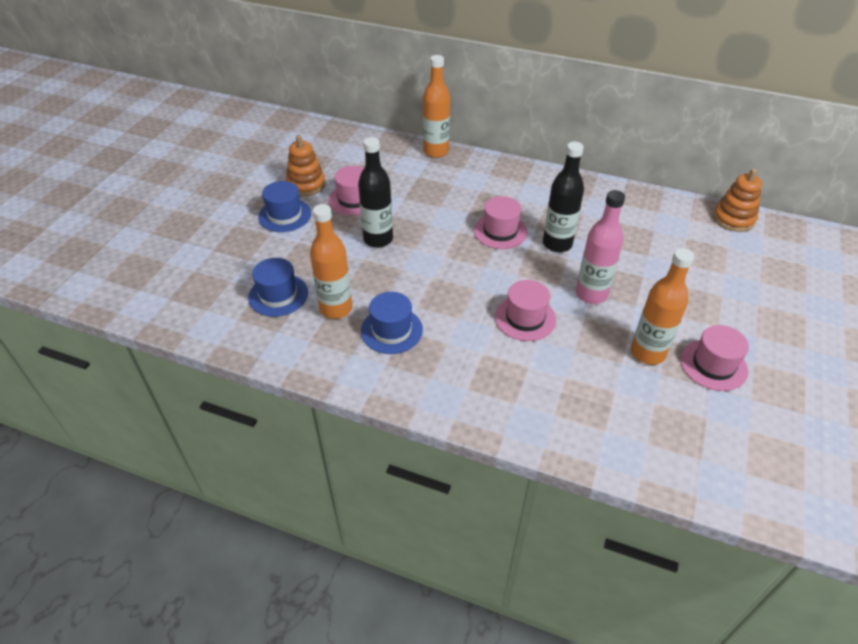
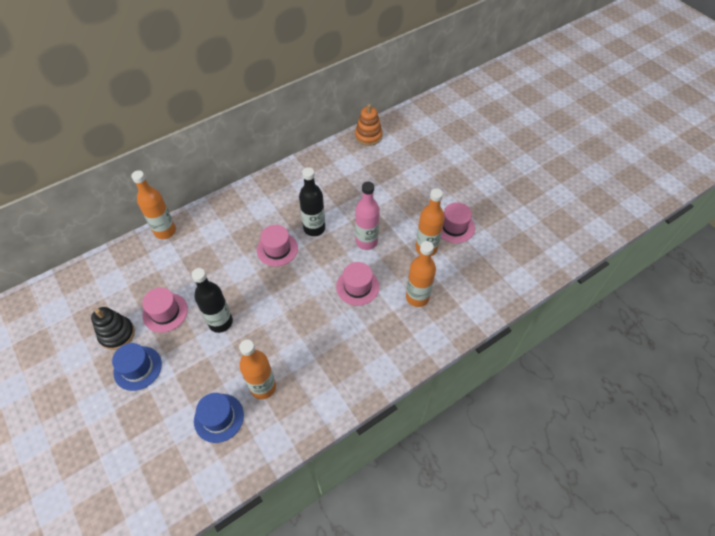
camera: 55 degrees left, 10 degrees up
(306, 185) = (117, 334): orange stacking toy -> black stacking toy
(391, 330) = (309, 365): blue hat -> none
(570, 380) = (417, 297): none -> orange bottle

